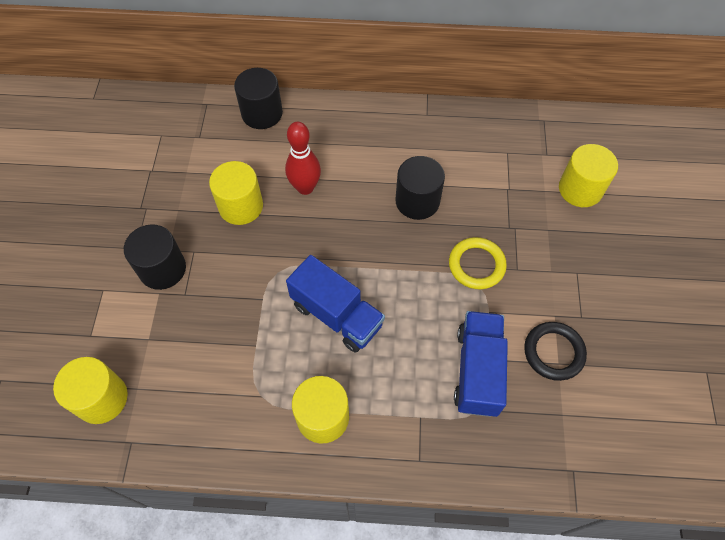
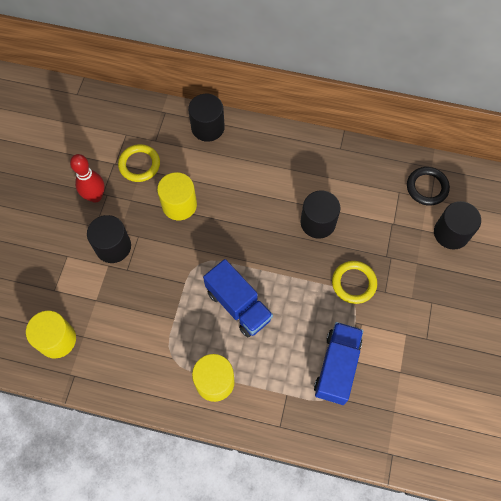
camera: 10 degrees right, 5 degrees up
(183, 167) = (139, 164): none -> yellow ring
(305, 187) = (231, 197): red bowling pin -> red bowling pin (95, 196)
(553, 352) = (398, 363): black ring -> black ring (427, 187)
(580, 189) = (451, 233): yellow cylinder -> black cylinder

